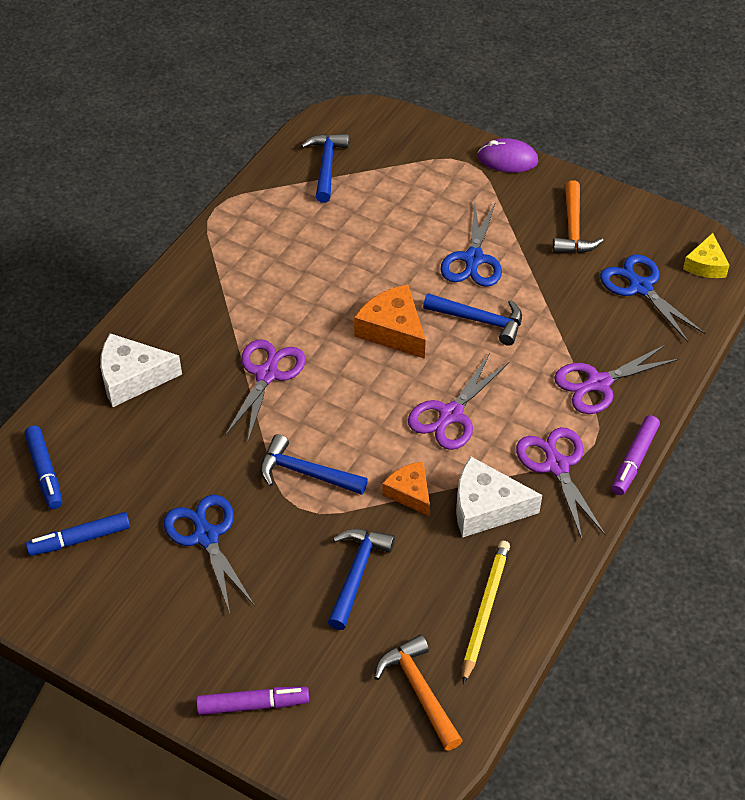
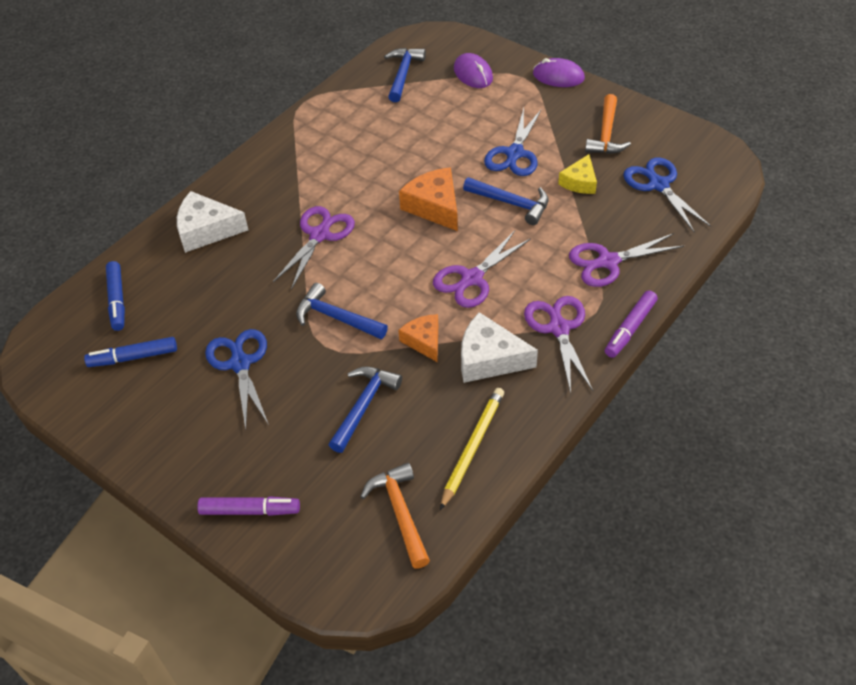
camera: 10 degrees right, 0 degrees up
(408, 161) = (473, 74): none -> purple mouse
(705, 265) = (720, 170): yellow cheese -> yellow cheese (579, 182)

